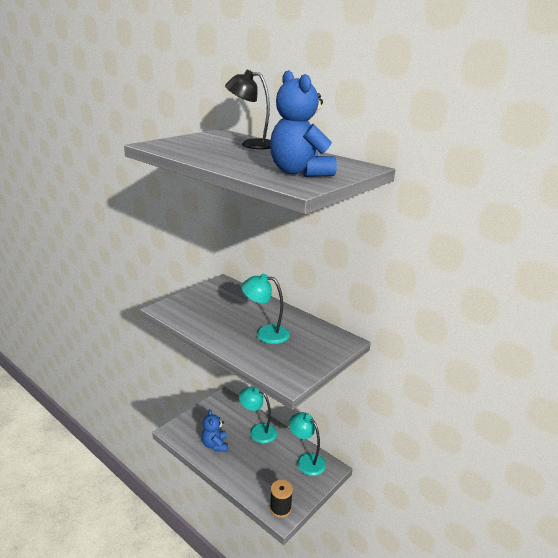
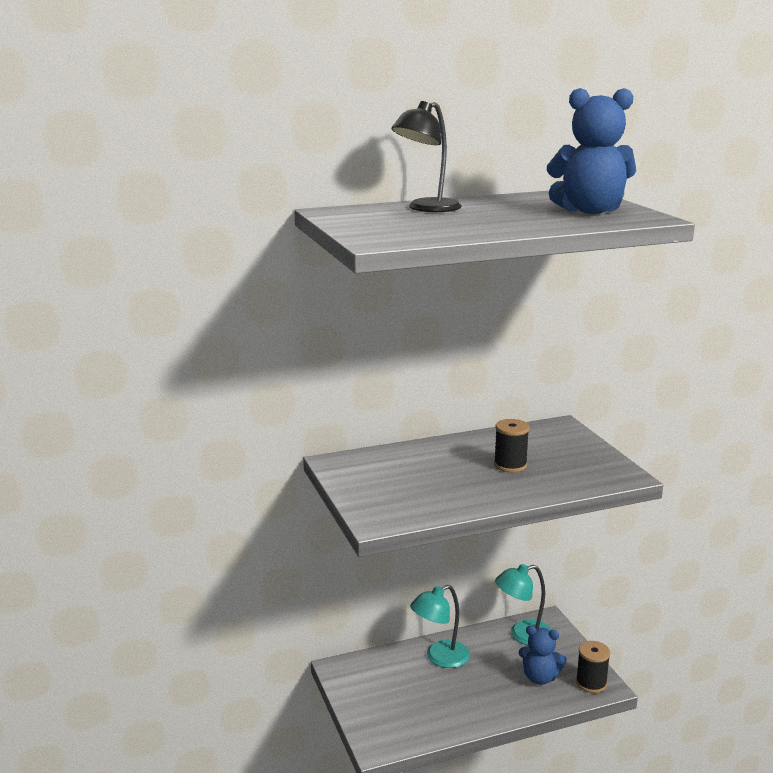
camera: 60 degrees left, 5 degrees down
(215, 445) = (441, 707): blue teddy bear -> blue teddy bear (539, 677)
(265, 333) = (510, 465): turquoise lamp -> black spool

